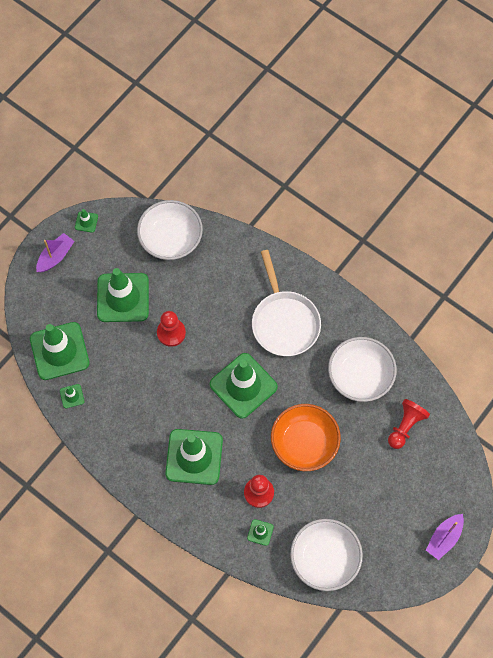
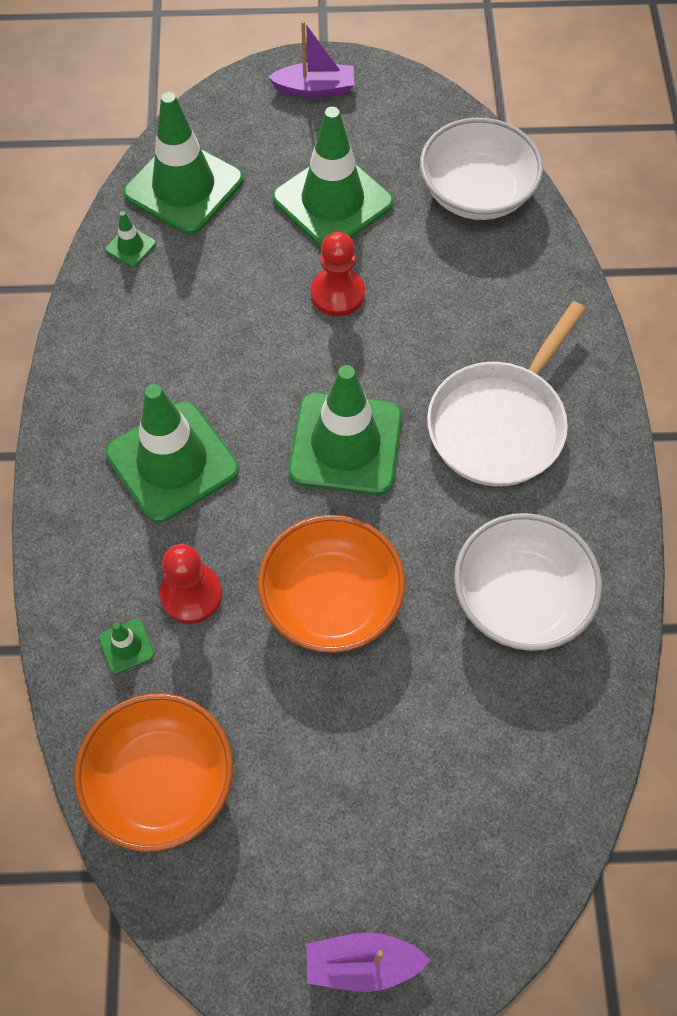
camera: 50 degrees right, 5 degrees down
(86, 222) = (398, 86): green traffic cone -> none
(325, 558) = (161, 782): white bowl -> orange bowl
(405, 426) = (503, 736): red pawn -> none

